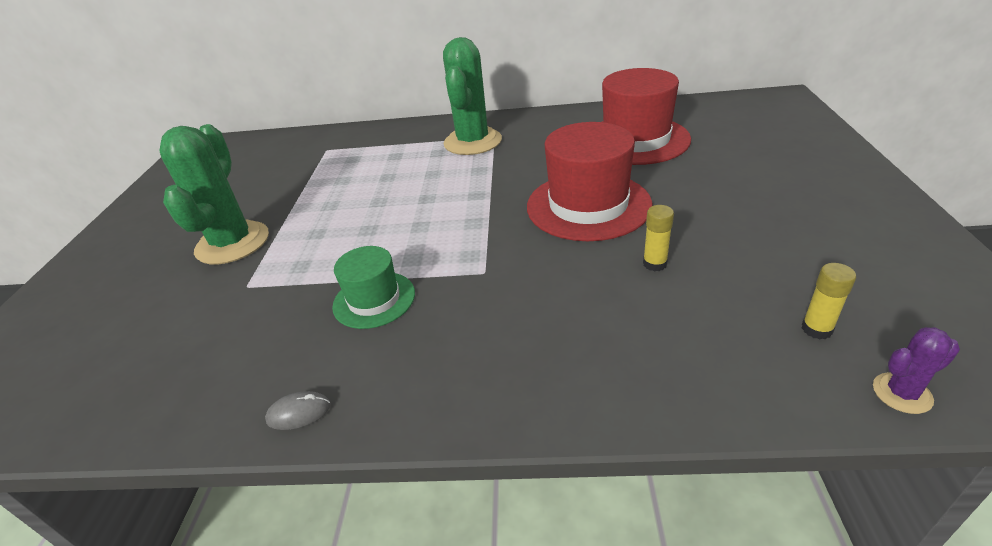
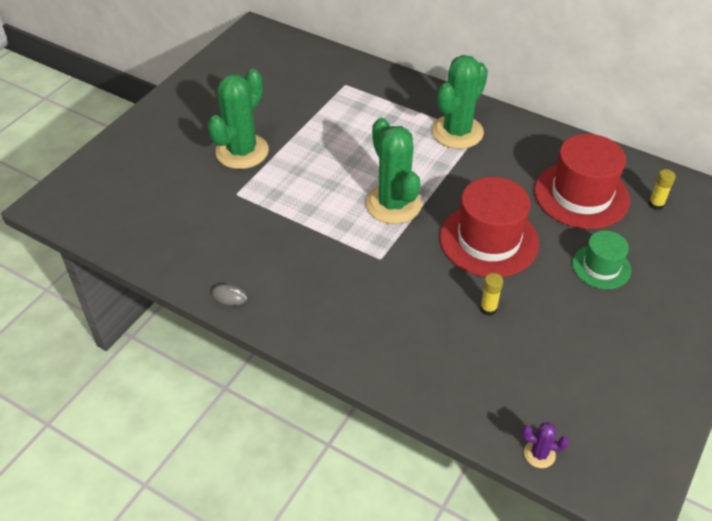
camera: 25 degrees right, 10 degrees up
(374, 299) = (304, 244): green hat -> green hat (601, 267)
(456, 218) = (393, 204): none -> green cactus
(816, 329) = (537, 400): yellow glue stick -> yellow glue stick (656, 204)

